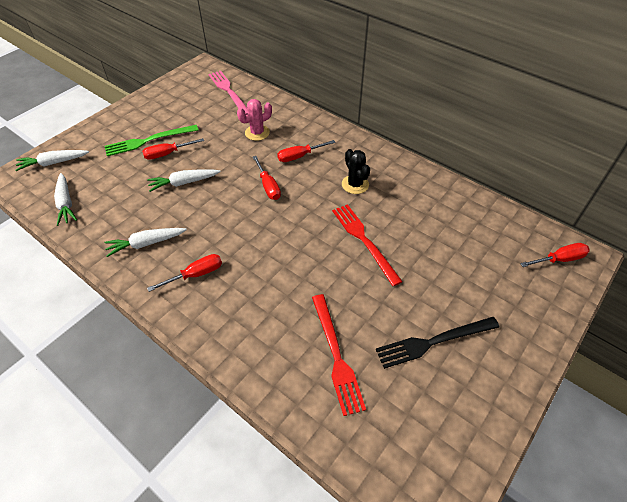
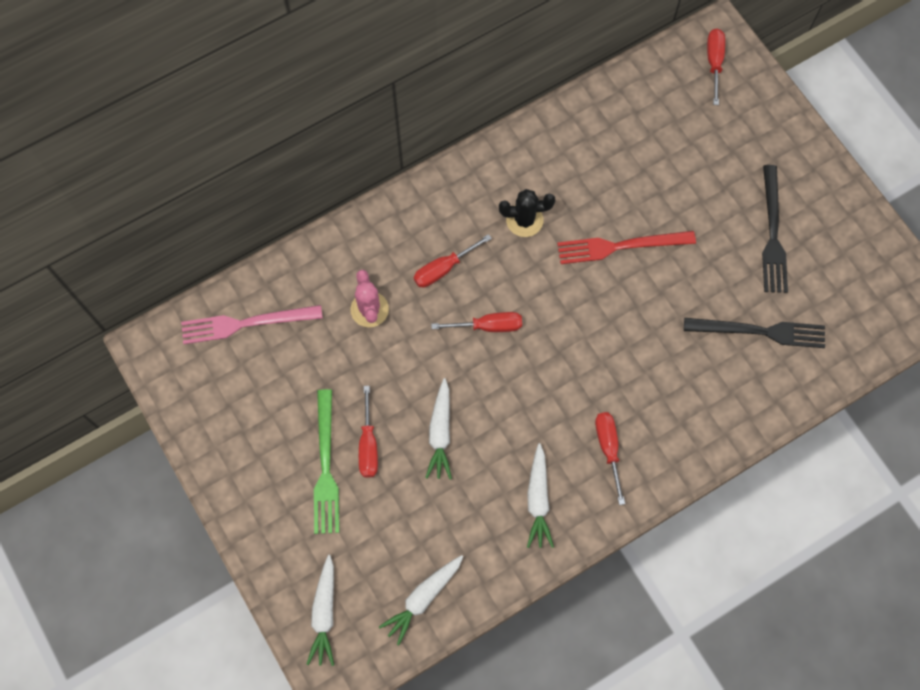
camera: 70 degrees left, 20 degrees up
(66, 203) = (423, 598): white carrot -> white carrot turned 135 degrees clockwise
(300, 156) = (444, 268): red screwdriver -> red screwdriver turned 60 degrees clockwise
(336, 355) = (760, 331): red fork -> black fork

